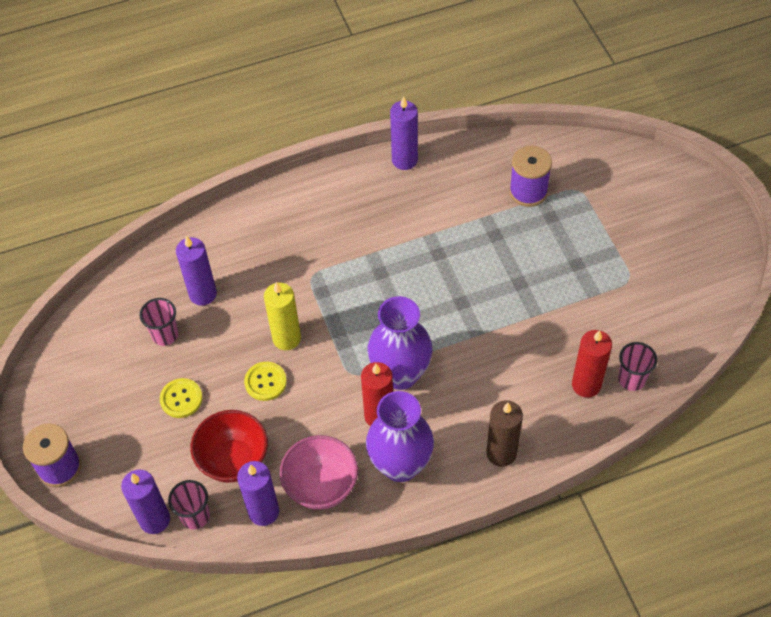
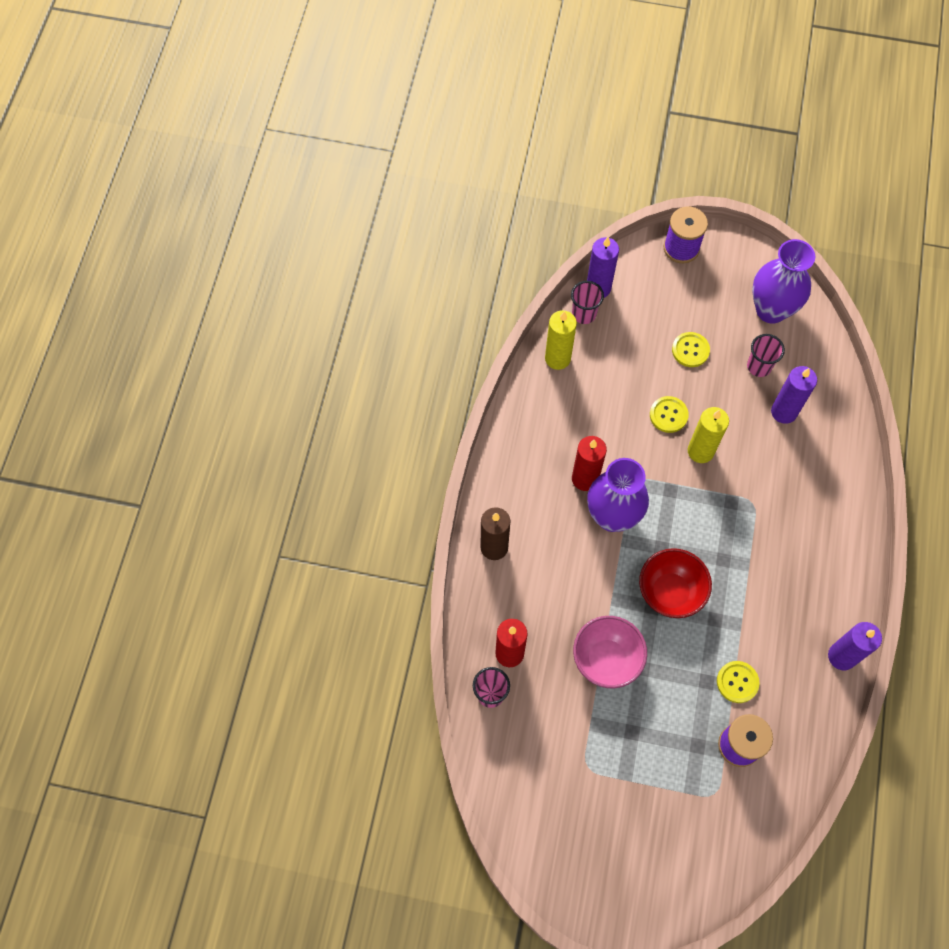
camera: 120 degrees right, 10 degrees up
(234, 460) = (613, 360): red bowl -> red bowl (670, 592)
(263, 512) = (557, 358): purple candle -> yellow candle
(321, 486) = (552, 406): pink bowl -> pink bowl (606, 659)
(400, 465) = (533, 469): purple vase -> purple vase (771, 310)
(479, 215) = (737, 682): none -> yellow button

